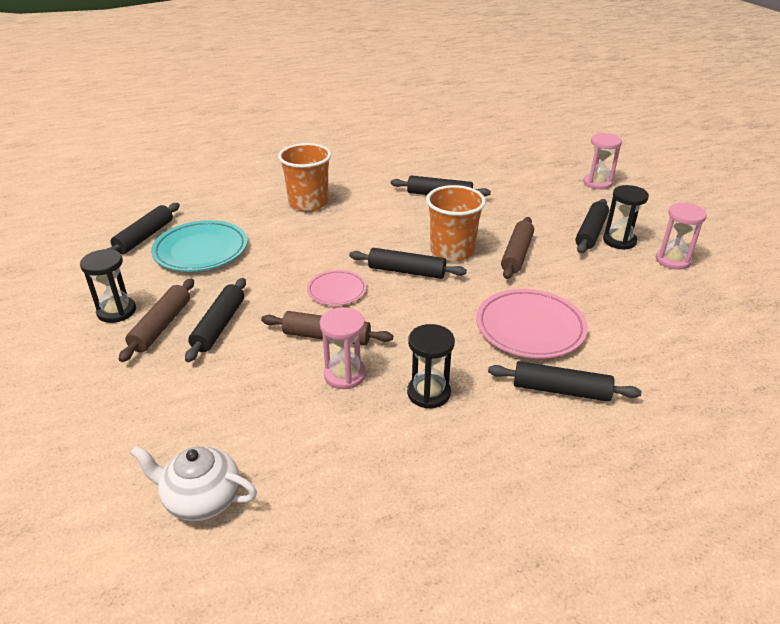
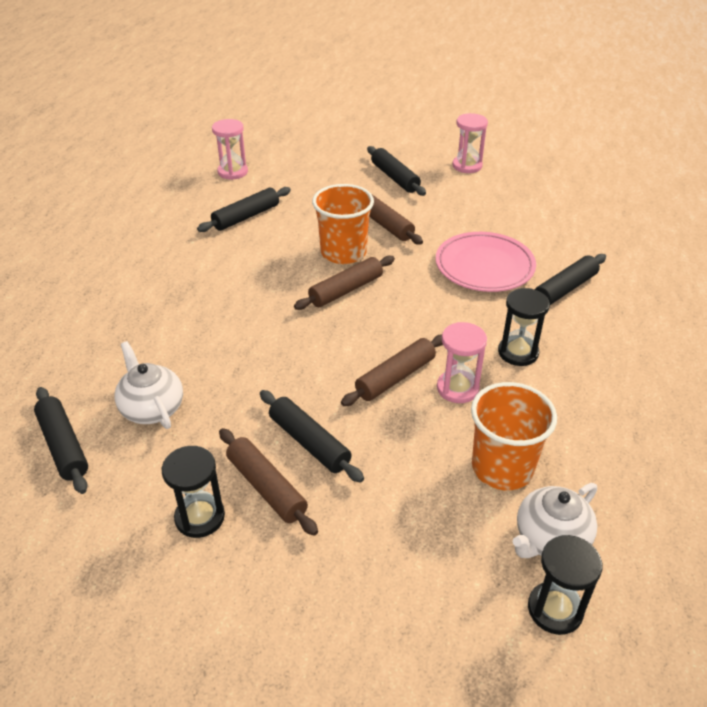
camera: 55 degrees left, 5 degrees up
(201, 250) = (152, 408): turquoise plate -> white teapot
(308, 203) = (154, 297): orange cup -> orange cup (502, 468)
(337, 291) = (332, 342): pink plate -> none
(406, 271) = (346, 290): black rolling pin -> brown rolling pin
(597, 183) = (331, 138): pink hourglass -> pink hourglass (232, 172)
(619, 241) = (419, 172): black hourglass -> black hourglass (555, 609)

